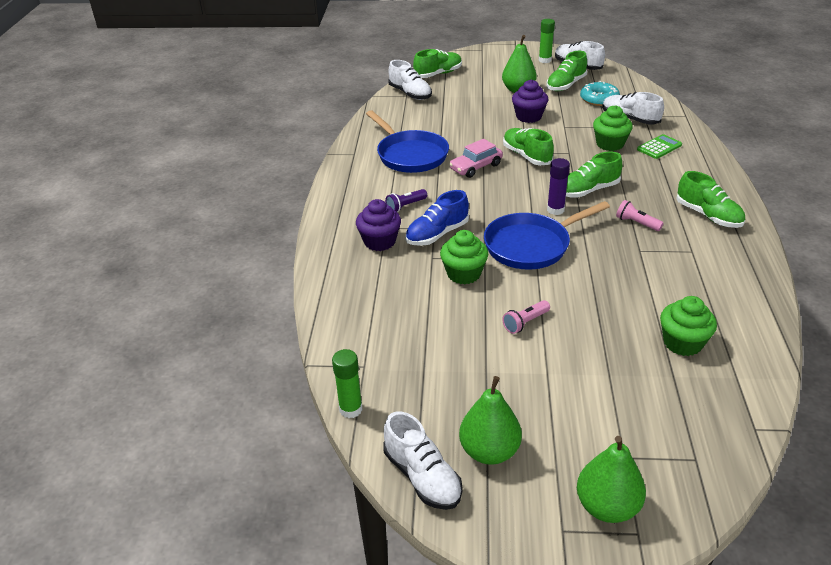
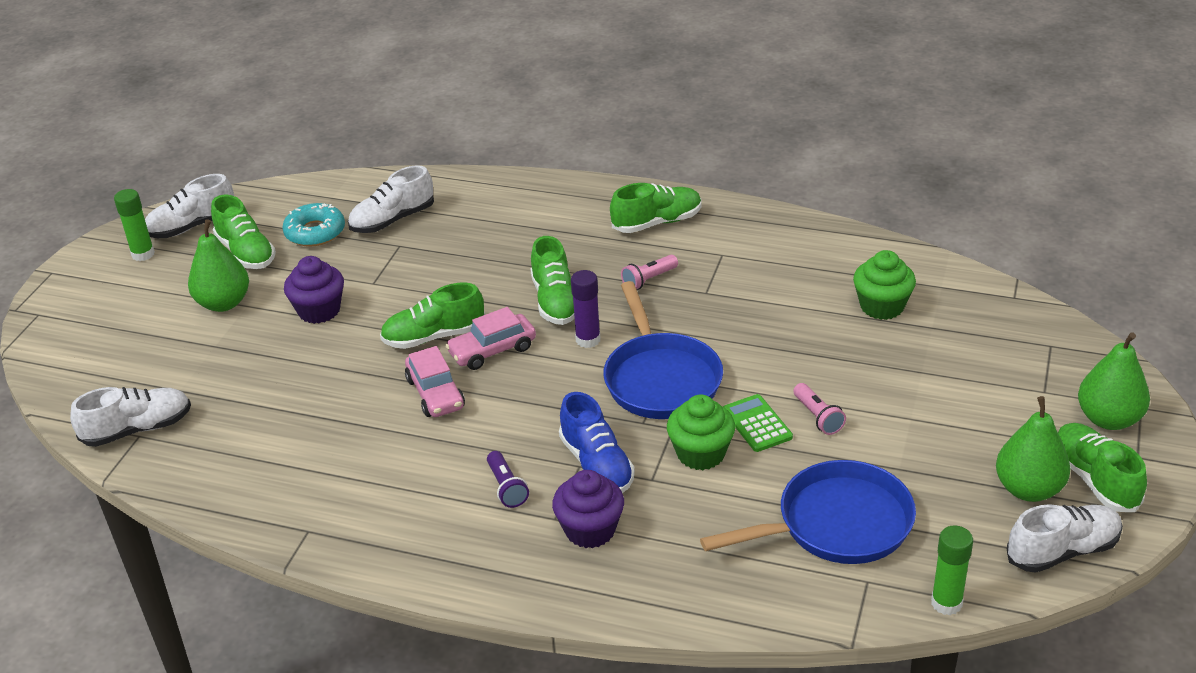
camera: 75 degrees left, 0 degrees up
(410, 155) = (354, 461): blue pan -> blue pan (836, 524)
(438, 74) = (89, 383): green shoe -> green shoe (1095, 480)
(525, 177) = (492, 350): none -> pink car
(610, 144) = (449, 254): green cupcake -> none
(659, 147) = (482, 216): green calculator -> green calculator (757, 424)

